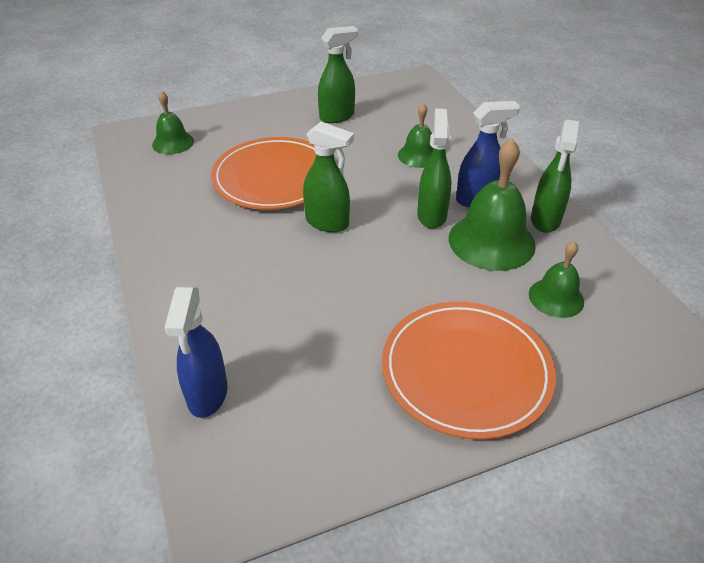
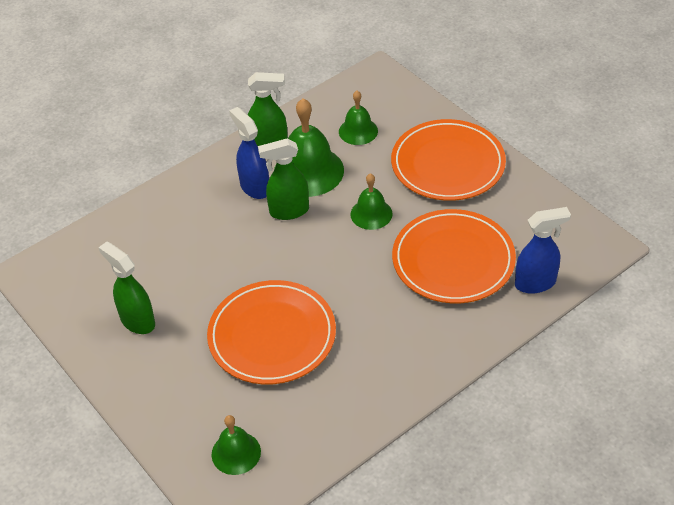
camera: 105 degrees left, 5 degrees up
(292, 325) = (453, 260): none -> orange plate
(327, 223) = (326, 275): green spray bottle -> none
(418, 155) = (197, 238): green bell -> green bell (371, 214)

